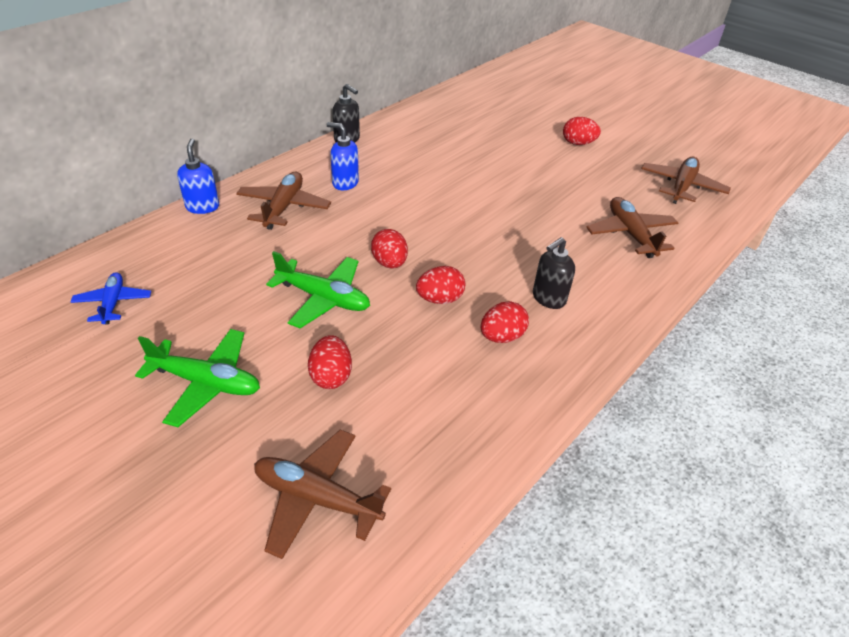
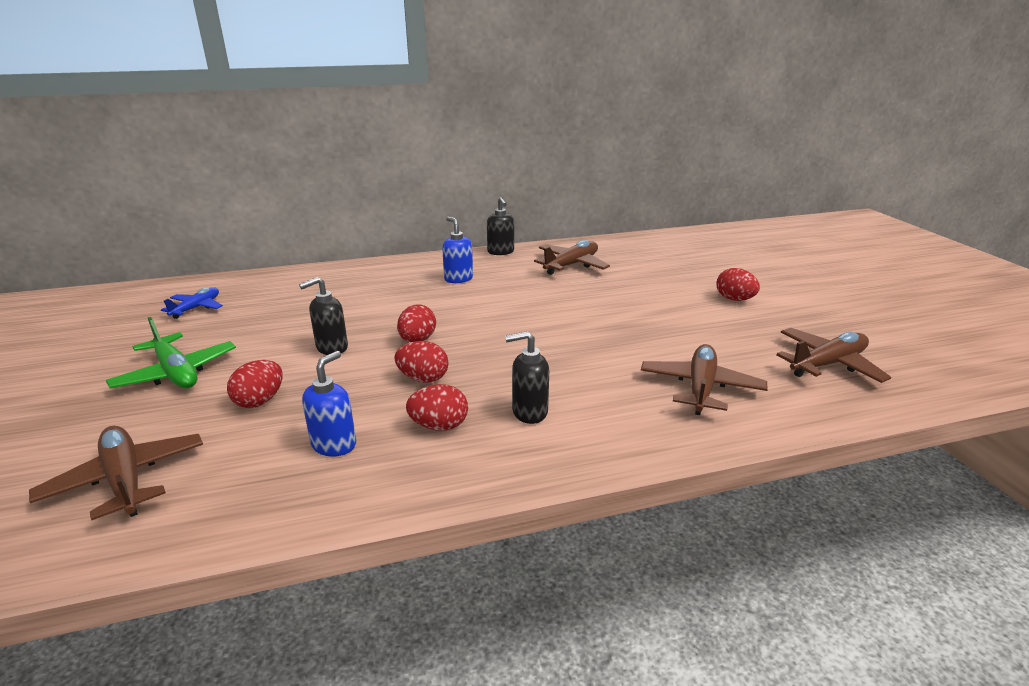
camera: 35 degrees right, 15 degrees down
(202, 207) = (332, 269): blue soap dispenser -> blue soap dispenser (334, 444)
(284, 207) = (388, 283): brown plane -> brown plane (571, 265)
(323, 298) = (331, 348): green plane -> black soap dispenser

